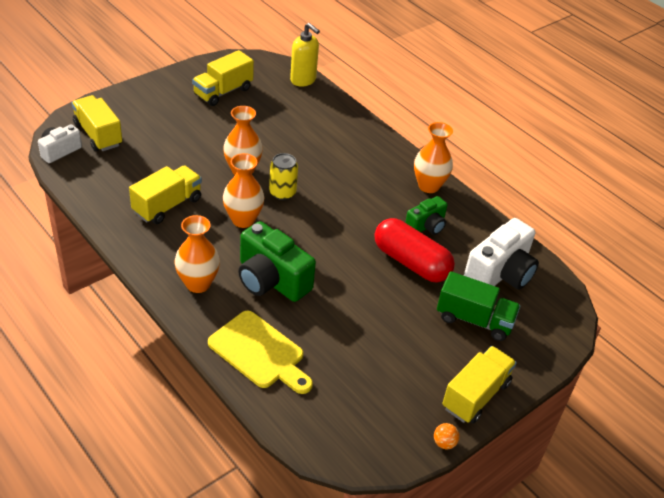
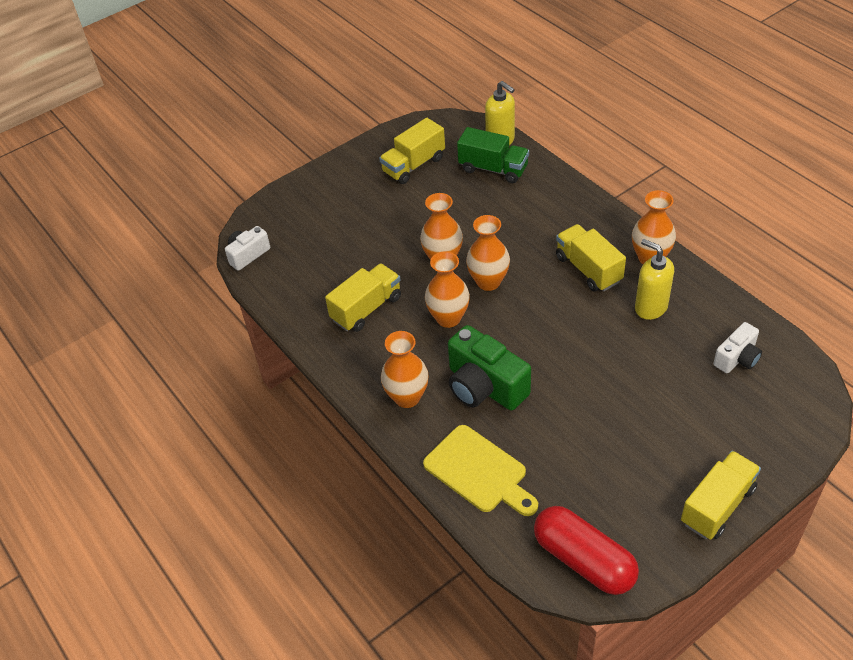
camera: 10 degrees right, 5 degrees up
(98, 135) = (285, 231): yellow truck -> yellow truck (588, 269)
(282, 193) = (488, 282): yellow can -> orange vase
(411, 262) = (636, 353): red capsule -> red capsule (584, 560)
(426, 226) = (650, 307): green camera -> yellow soap dispenser
(444, 443) = (685, 563): orange ball -> none
(474, 320) = (711, 416): green truck -> green truck (493, 169)
(500, 273) = (737, 358): white camera -> white camera, size x0.58

